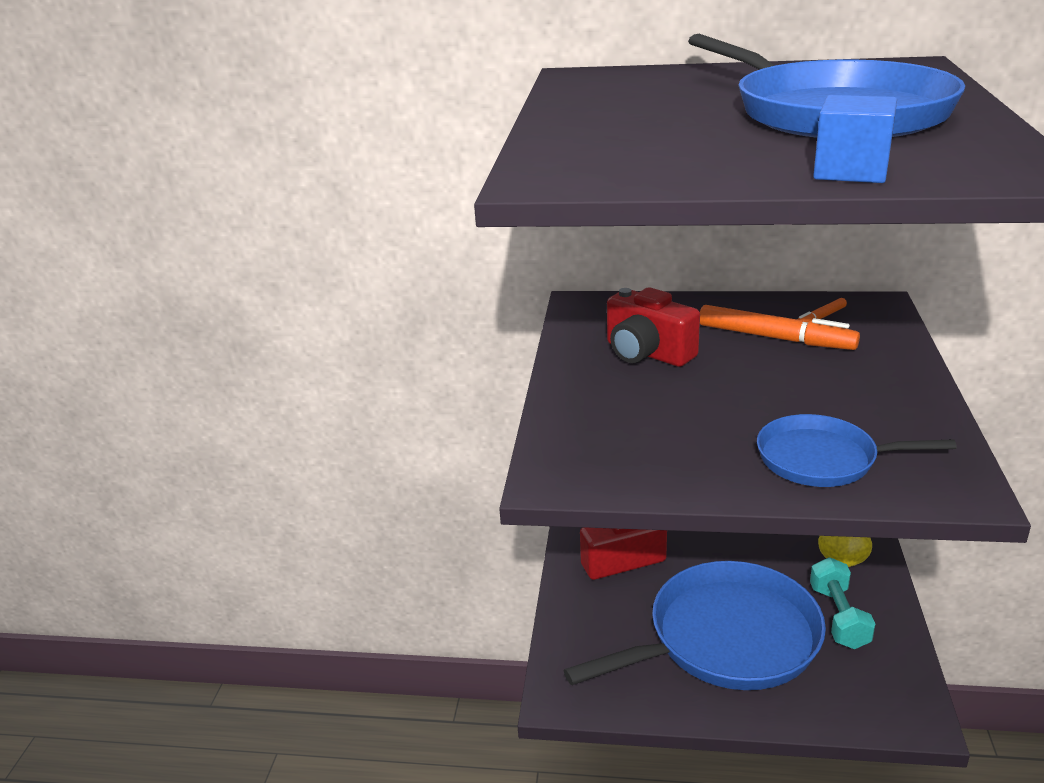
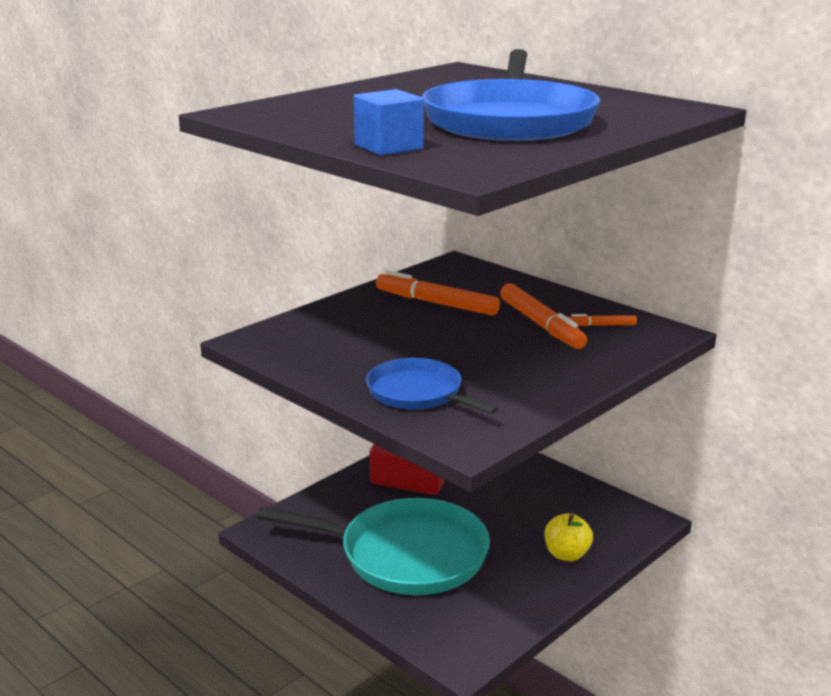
camera: 35 degrees right, 5 degrees down
(647, 353) = (436, 303): red camera -> orange marker
(725, 639) = (405, 555): blue pan -> turquoise pan
(839, 617) = (504, 583): turquoise dumbbell -> none

